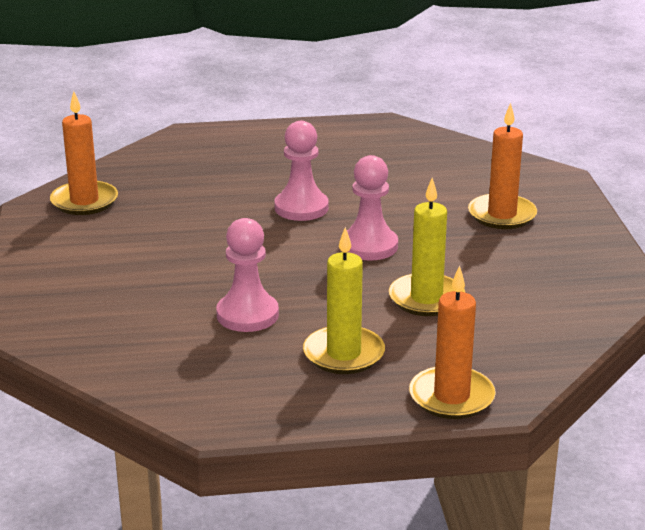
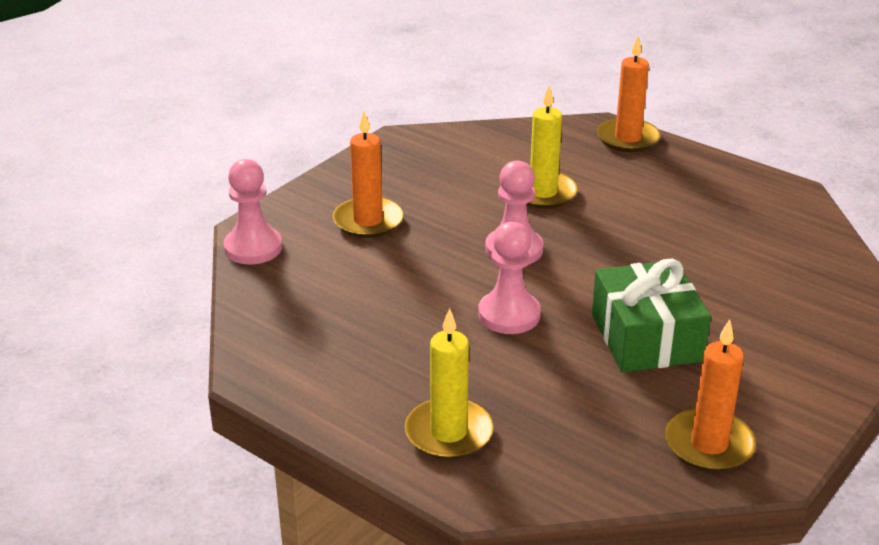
camera: 135 degrees left, 5 degrees up
(192, 236) = (646, 337): none -> green gift
(247, 315) = (688, 244): pink pawn -> pink pawn (253, 248)
(344, 354) = (656, 188): yellow candle -> yellow candle (448, 433)

